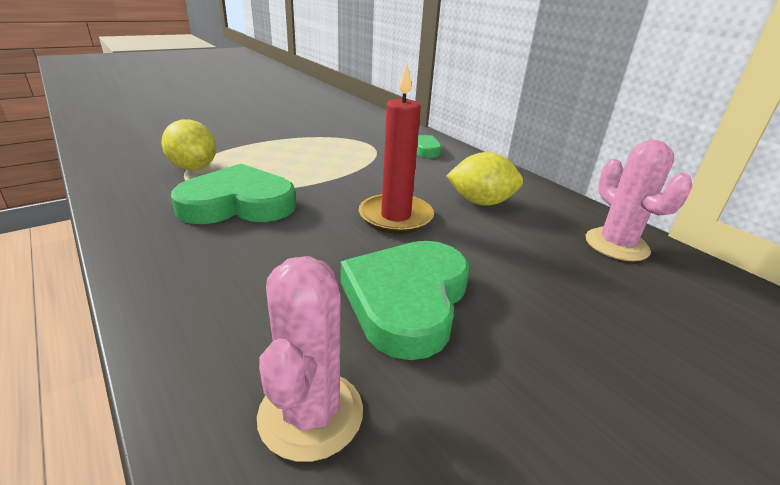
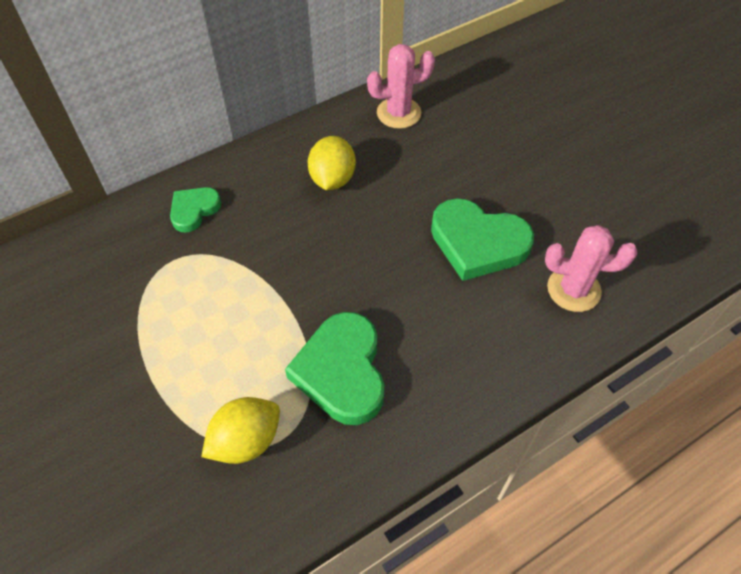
camera: 85 degrees left, 25 degrees up
(395, 217) = (363, 243): red candle -> none

